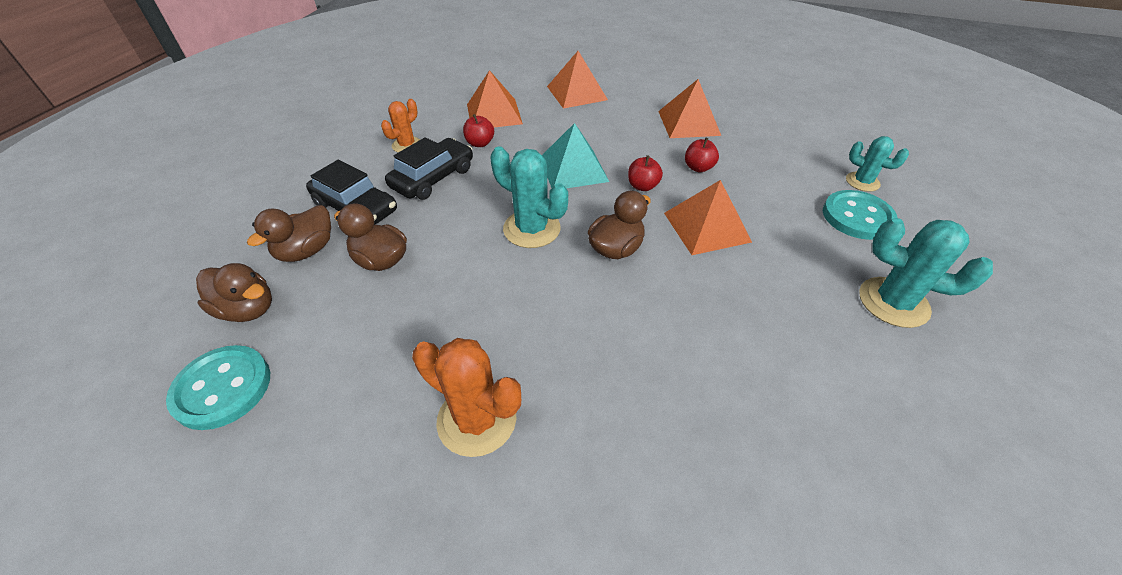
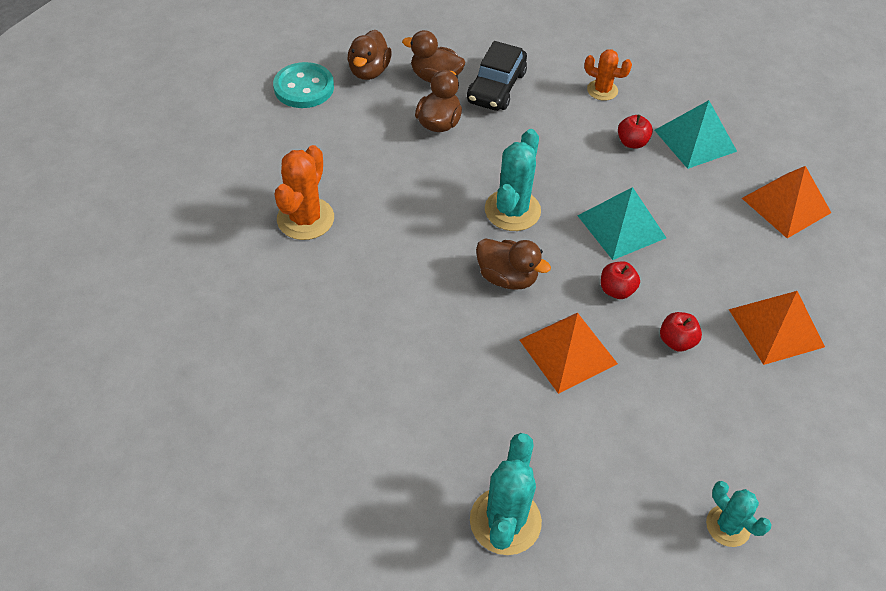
camera: 75 degrees right, 5 degrees up
(433, 178) = (558, 123): black car -> none
(494, 114) = (695, 140): orange pyramid -> turquoise pyramid
(857, 217) = (645, 507): turquoise button -> none
(862, 182) = (728, 526): turquoise cactus -> turquoise cactus turned 60 degrees counterclockwise

